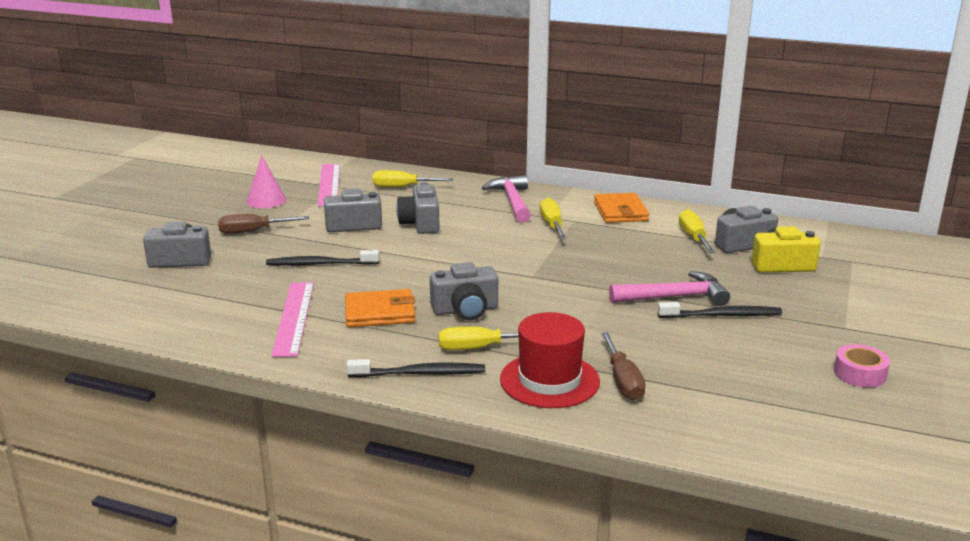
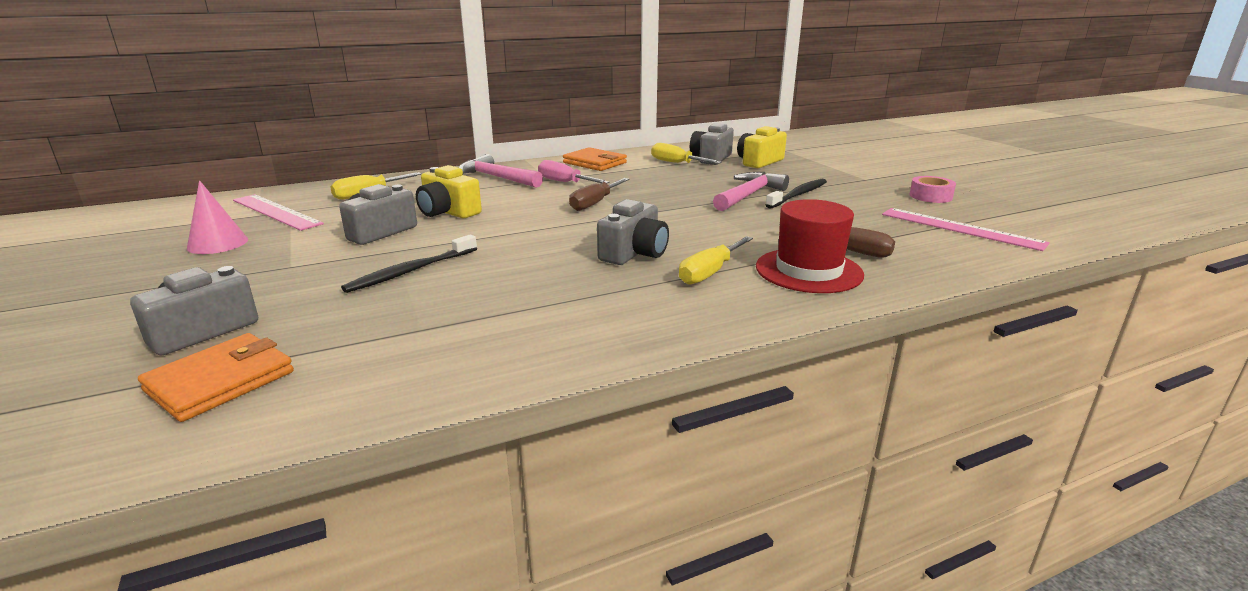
camera: 45 degrees left, 0 degrees up
(253, 231) = (258, 272): brown screwdriver -> brown screwdriver (595, 203)
(294, 318) = (486, 323): pink ruler -> pink ruler (960, 228)
(379, 312) = (565, 284): orange wallet -> orange wallet (220, 381)
(420, 223) = (448, 212): grey camera -> yellow camera
(420, 374) = (713, 311): black toothbrush -> none
(552, 225) = (565, 182): yellow screwdriver -> pink screwdriver

